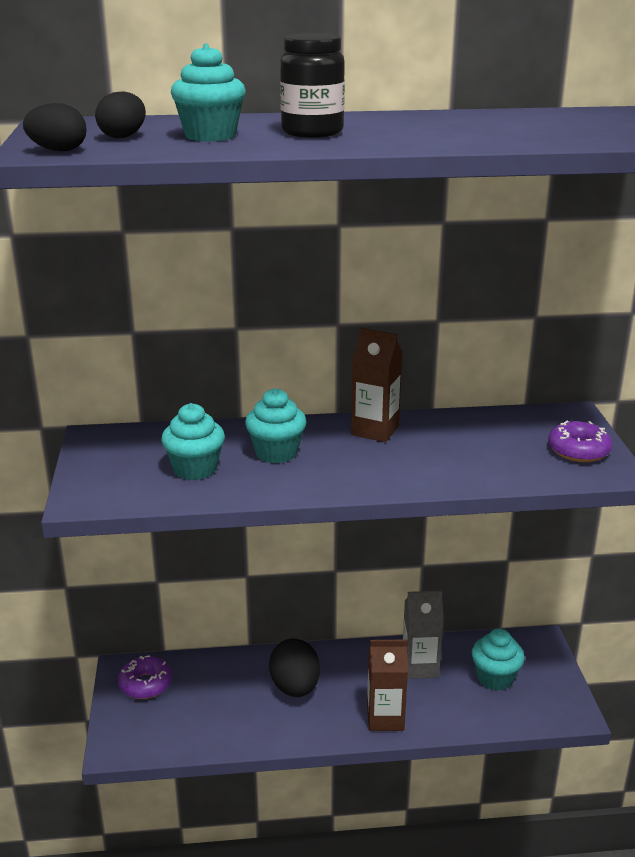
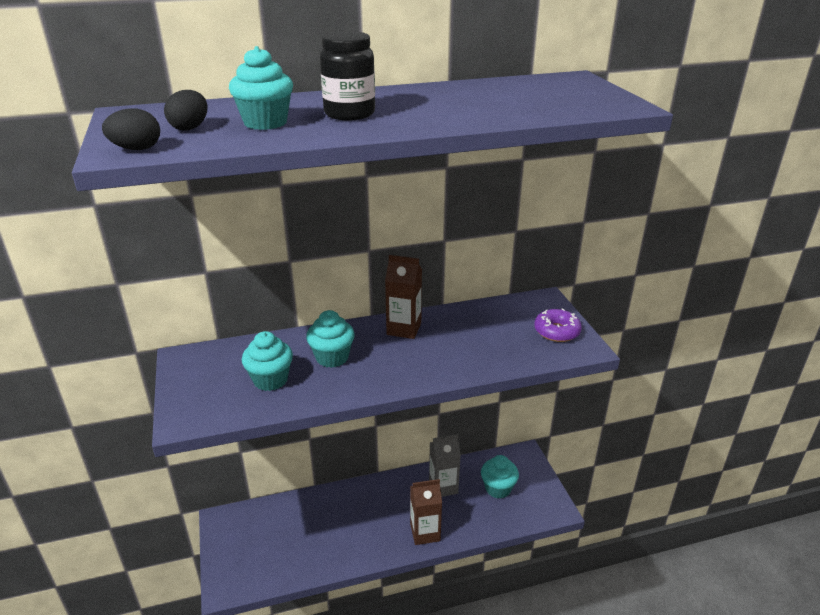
camera: 10 degrees left, 5 degrees up
(145, 684) = (240, 530): purple donut -> none
(295, 687) = (355, 516): black egg -> none

